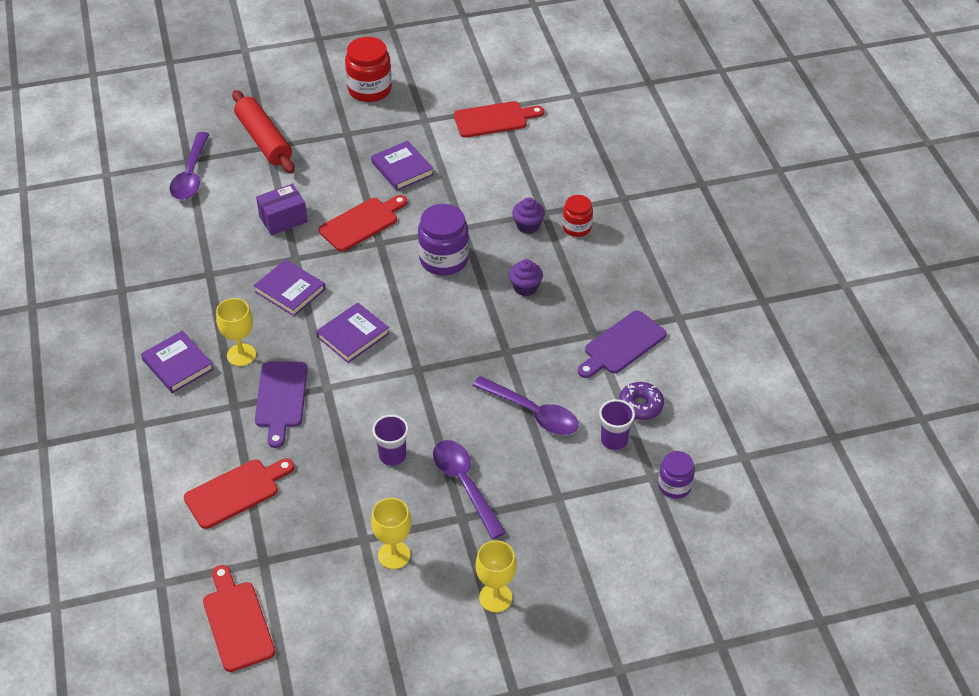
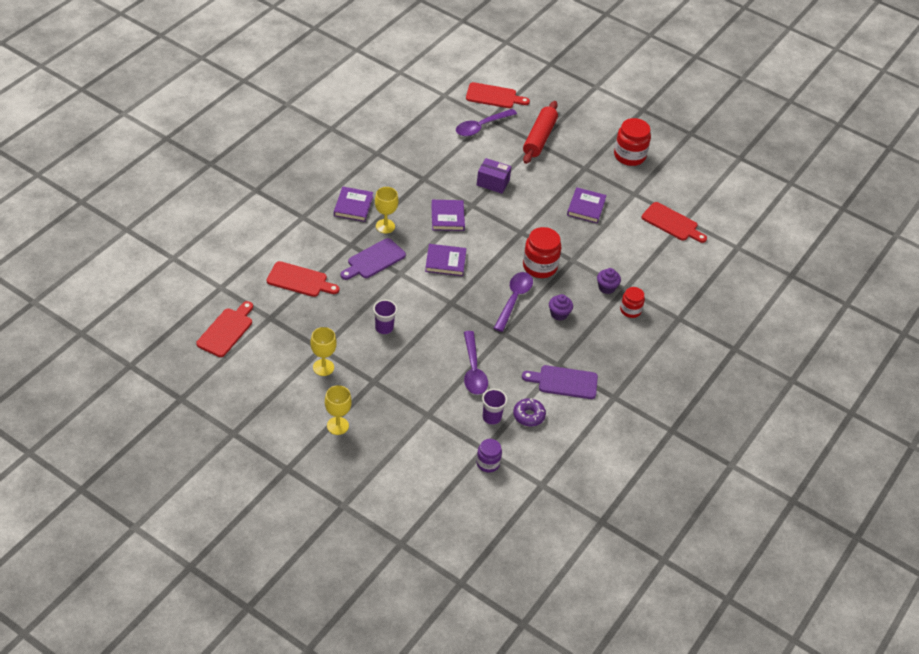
camera: 45 degrees right, 0 degrees up
(362, 223) = (527, 216): red cutting board -> red cutting board (494, 96)
(444, 259) = (540, 266): purple jar -> red jar
(465, 485) = (396, 370): purple spoon -> purple spoon (514, 299)

